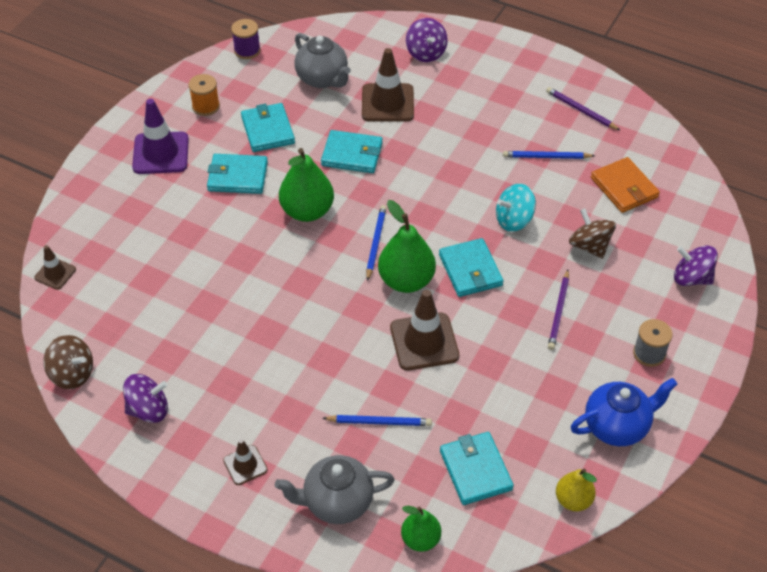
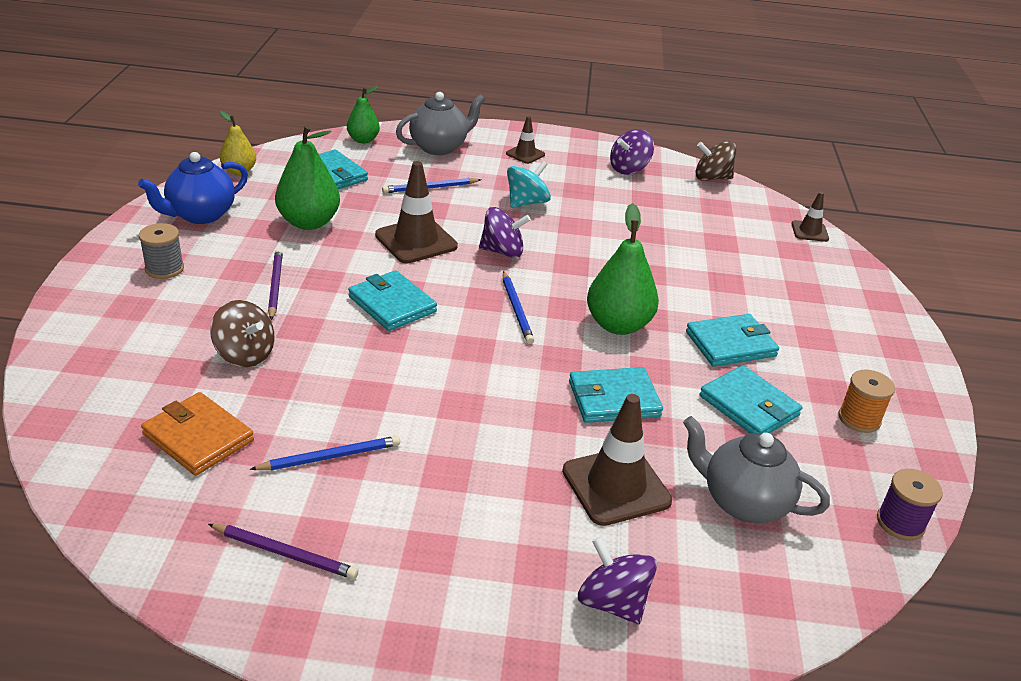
camera: 155 degrees right, 15 degrees down
(161, 153) = (844, 350): purple traffic cone -> none
(406, 280) = (461, 283): green pear -> green pear (309, 222)
(514, 220) = (355, 364): turquoise spinning top -> turquoise spinning top (526, 203)
(691, 278) = (102, 345): purple spinning top -> purple spinning top (502, 251)

